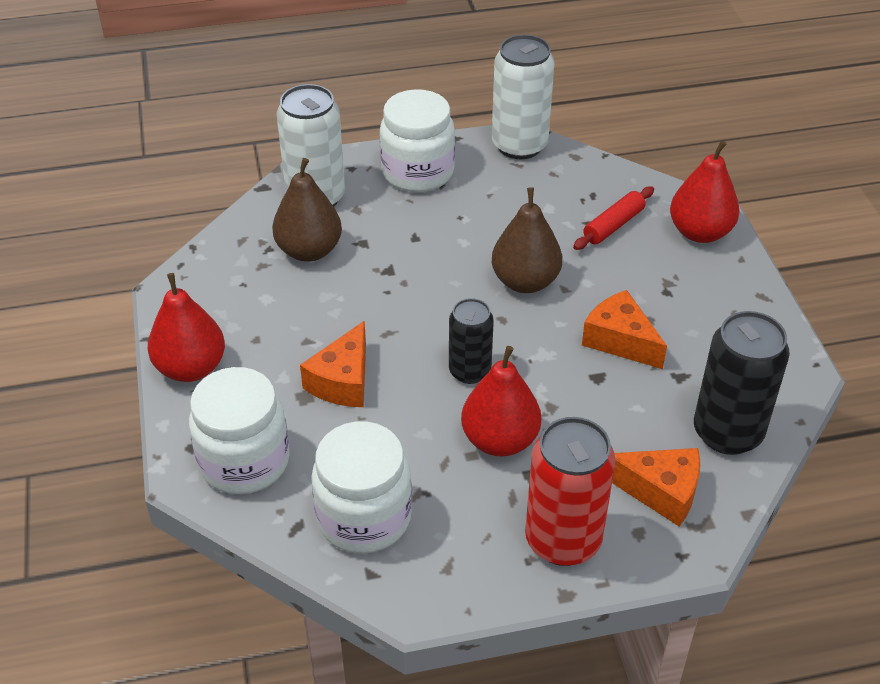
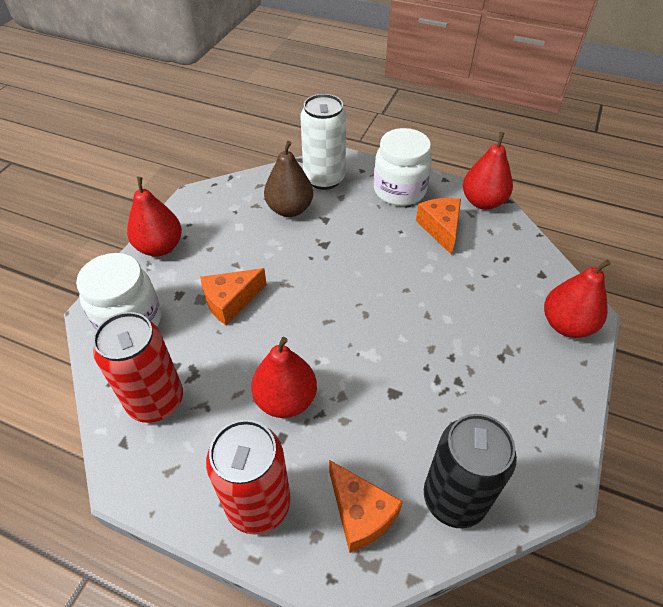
camera: 35 degrees right, 5 degrees up
(364, 518) = (156, 401): white jar -> red can
(469, 371) = (311, 339): black can -> none
(519, 145) = (483, 202): white can -> red pear
(525, 281) = (404, 296): brown pear -> none
(613, 225) = (502, 287): red rolling pin -> none
(620, 340) = (433, 375): orange cheese -> orange cheese (440, 228)

